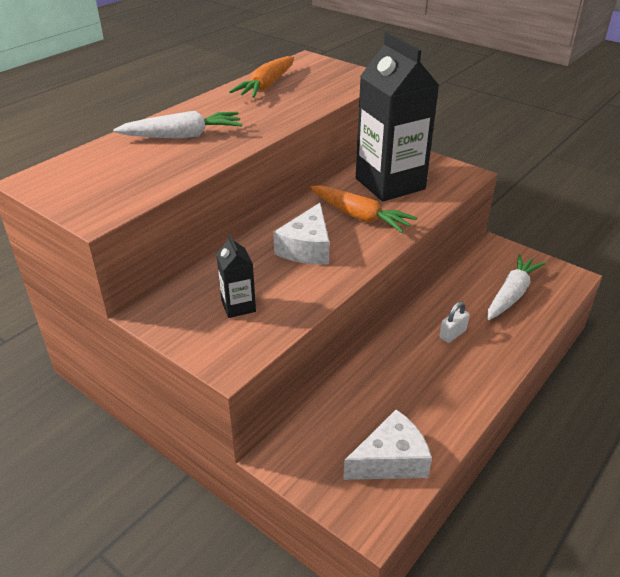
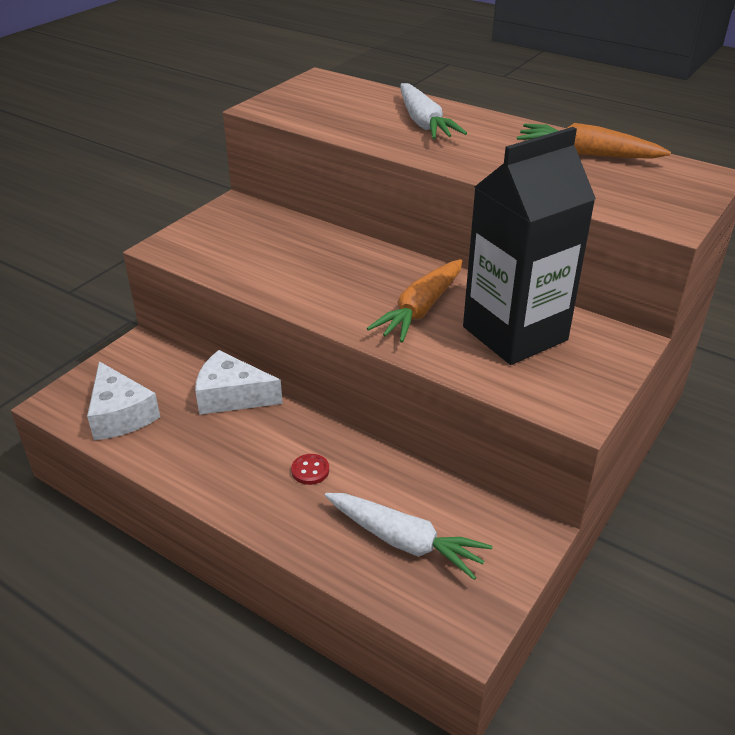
camera: 85 degrees right, 0 degrees up
(238, 306) = (242, 244): black carton -> none
(307, 248) = (345, 276): white cheese -> white cheese (232, 396)
(452, 334) = (310, 470): white padlock -> red button

